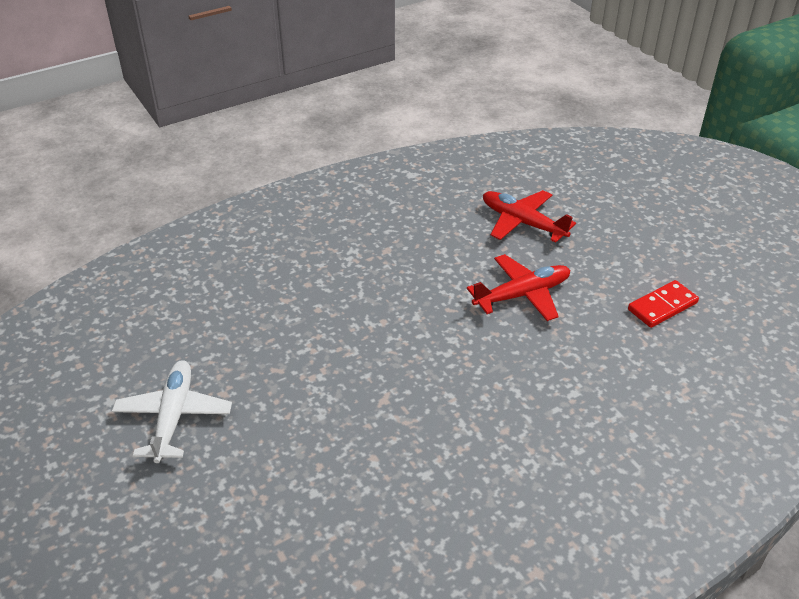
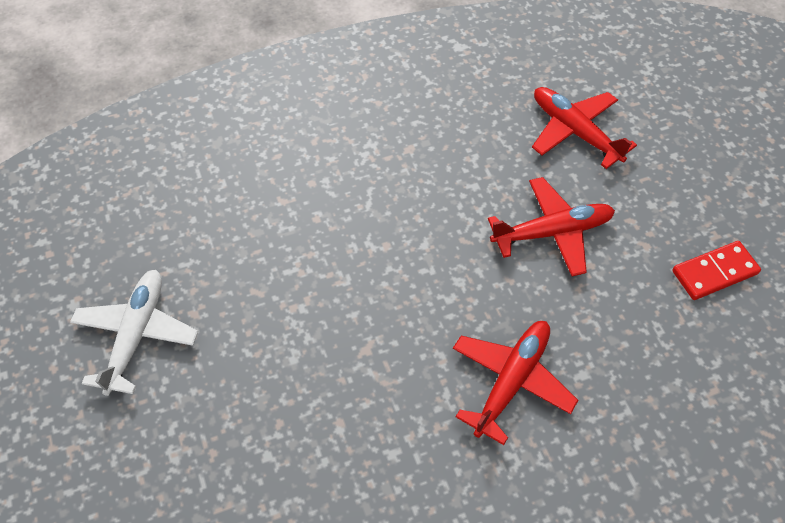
camera: 10 degrees right, 15 degrees up
(515, 406) = (511, 382): none -> red plane

